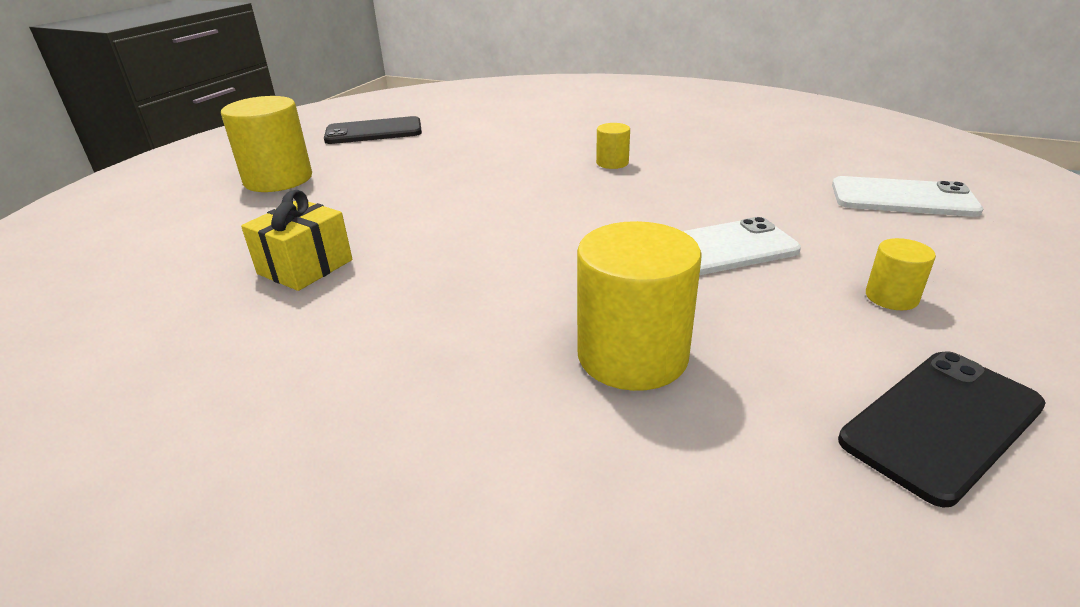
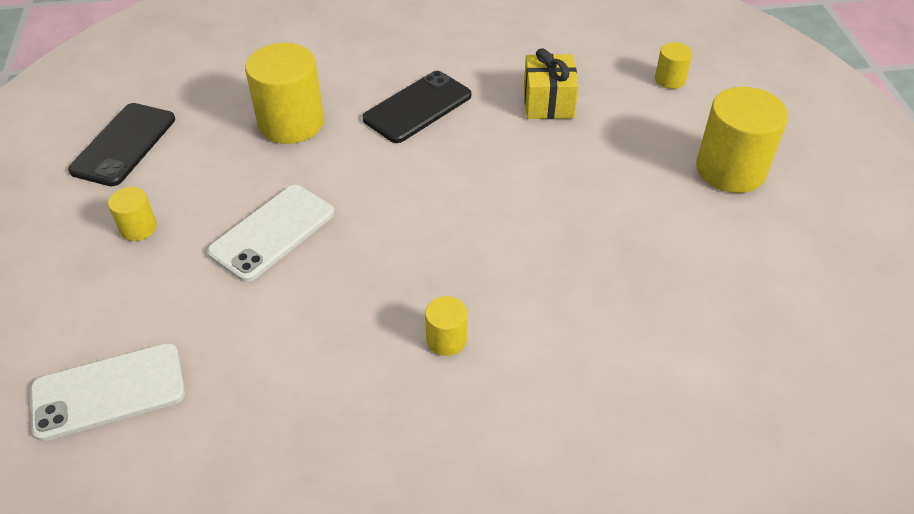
camera: 145 degrees right, 15 degrees up
(163, 246) = (670, 79): none -> yellow cylinder
(374, 132) = (795, 293): black phone -> black phone (418, 107)

